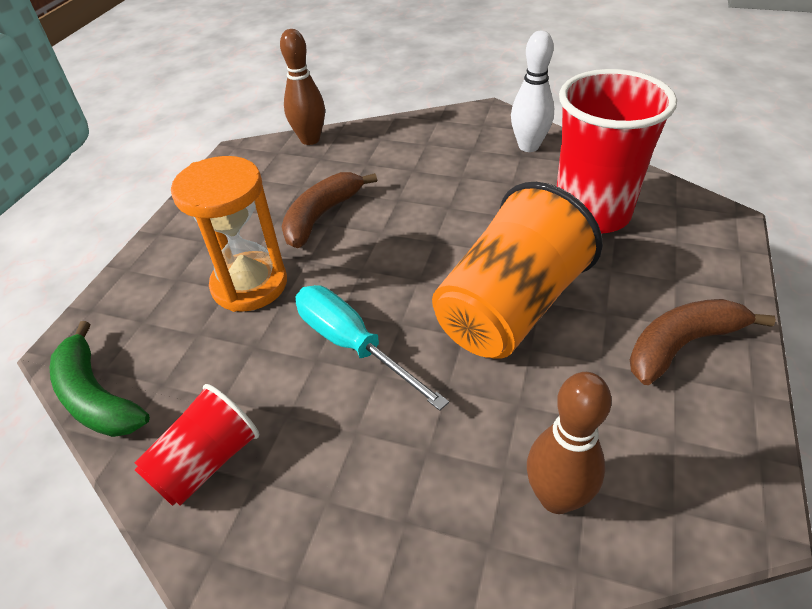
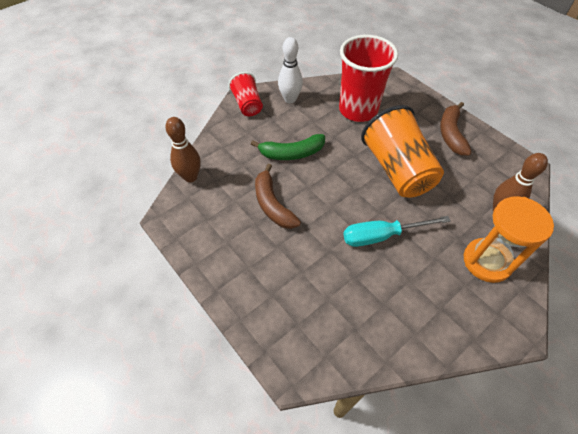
camera: 60 degrees left, 10 degrees up
(96, 396) = (345, 365): green banana -> green banana (291, 153)
(206, 462) = (420, 325): red cup -> red cup (247, 105)
(249, 285) = (305, 260): orange hourglass -> orange hourglass (487, 261)

